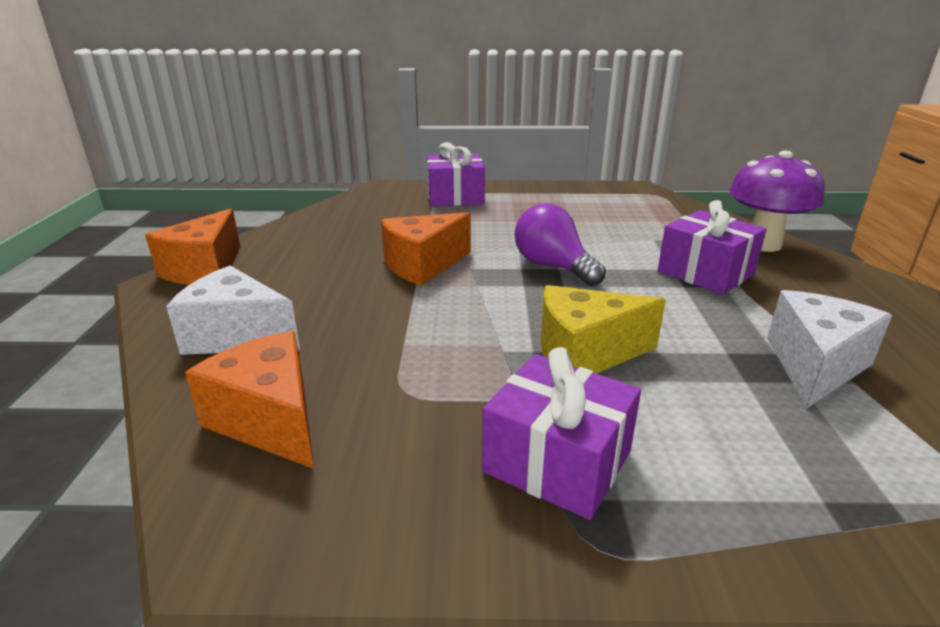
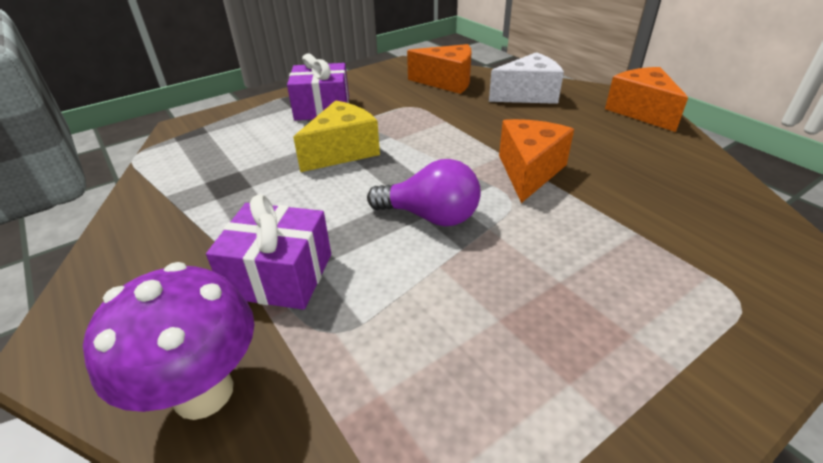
camera: 145 degrees right, 10 degrees up
(455, 197) = (709, 301): purple gift -> none
(815, 366) = (189, 198): white cheese -> none

